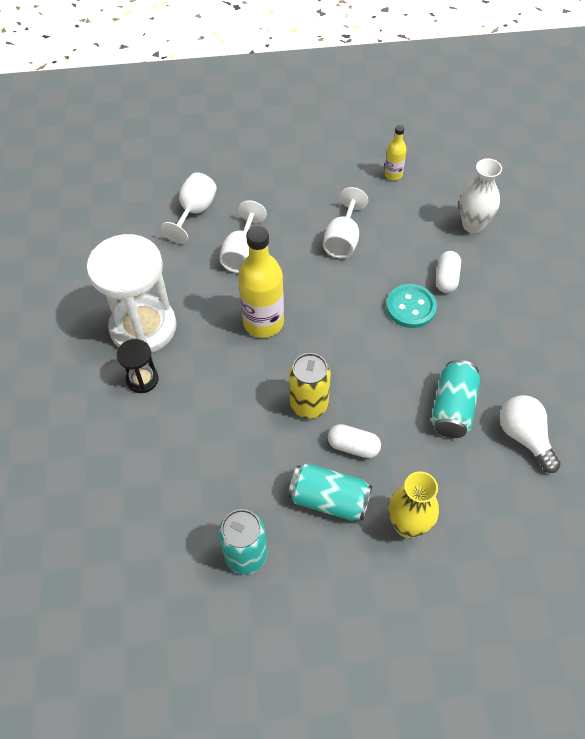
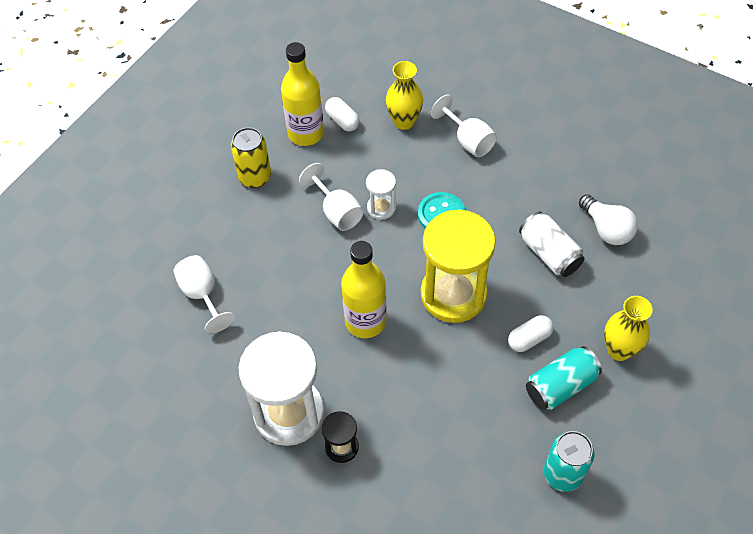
camera: 50 degrees left, 0 degrees up
(242, 254) = (282, 290): white goblet -> white goblet (468, 140)
(309, 404) = (468, 342): yellow can -> yellow can (255, 177)
(344, 364) = (453, 294): none -> yellow hourglass
(376, 264) = (381, 208): none -> white hourglass
(393, 174) = (306, 133): yellow bottle -> yellow bottle, size x1.97
(446, 278) = (436, 174): white capsule -> white capsule (342, 121)
(452, 408) = (549, 253): turquoise can -> white can
(473, 225) = (404, 122): white vase -> yellow vase
(524, 437) = (606, 229): white light bulb -> white light bulb turned 135 degrees counterclockwise

